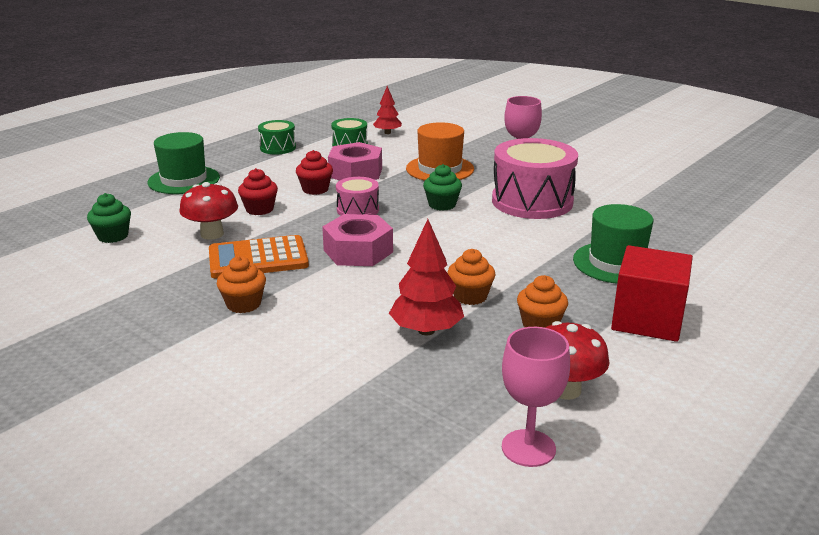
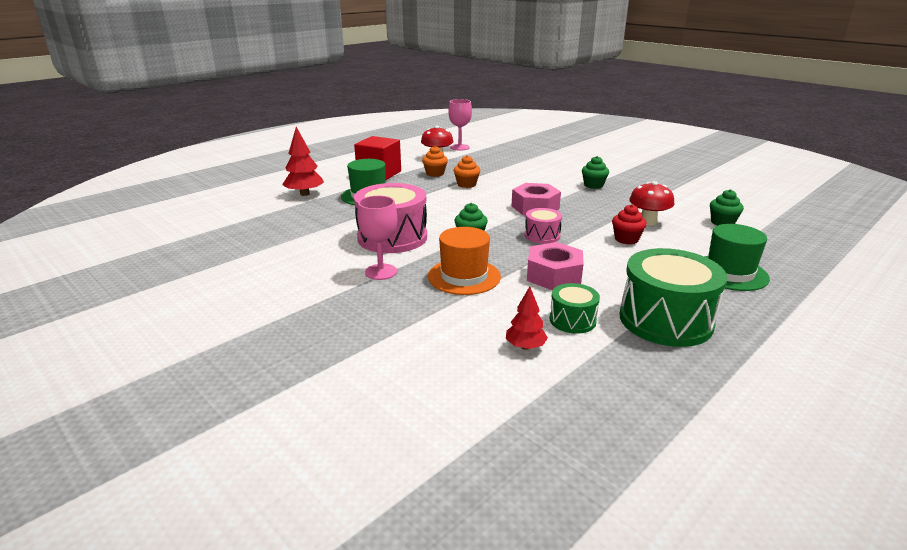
camera: 175 degrees left, 0 degrees up
(243, 304) = (593, 185): orange cupcake -> green cupcake
(258, 258) = (601, 205): orange calculator -> none
(278, 148) = (665, 320): green drum -> green drum, size x1.95
(315, 189) = (587, 257): red cupcake -> none
(426, 330) = (493, 173): red tree -> red tree (305, 194)

